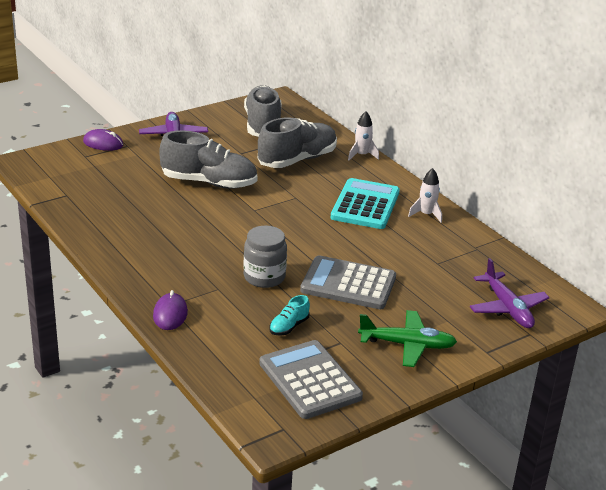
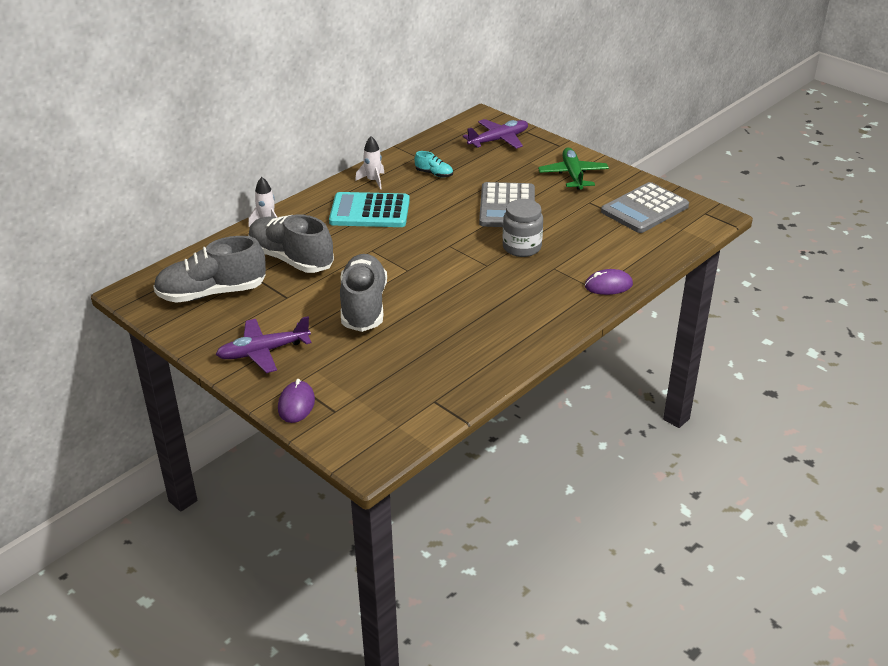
camera: 100 degrees left, 5 degrees up
(289, 326) = (585, 226): turquoise shoe -> turquoise shoe (434, 174)

